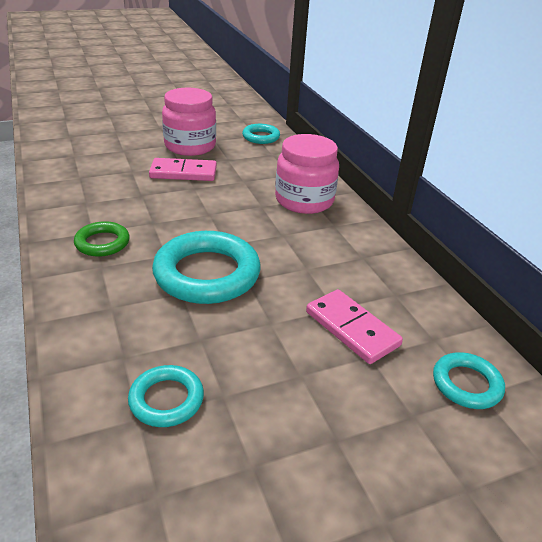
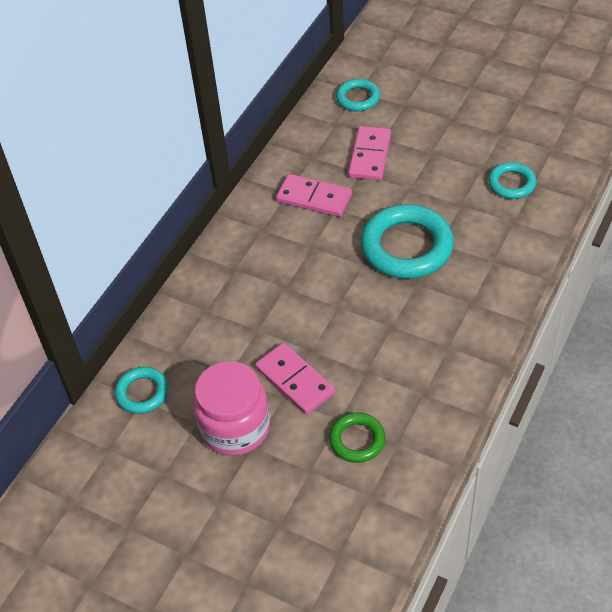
camera: 125 degrees left, 15 degrees up
(102, 243) = (451, 327): green ring -> green ring (357, 440)
(304, 200) = (244, 269): pink jar -> none
(336, 265) = (314, 198): none -> pink domino

